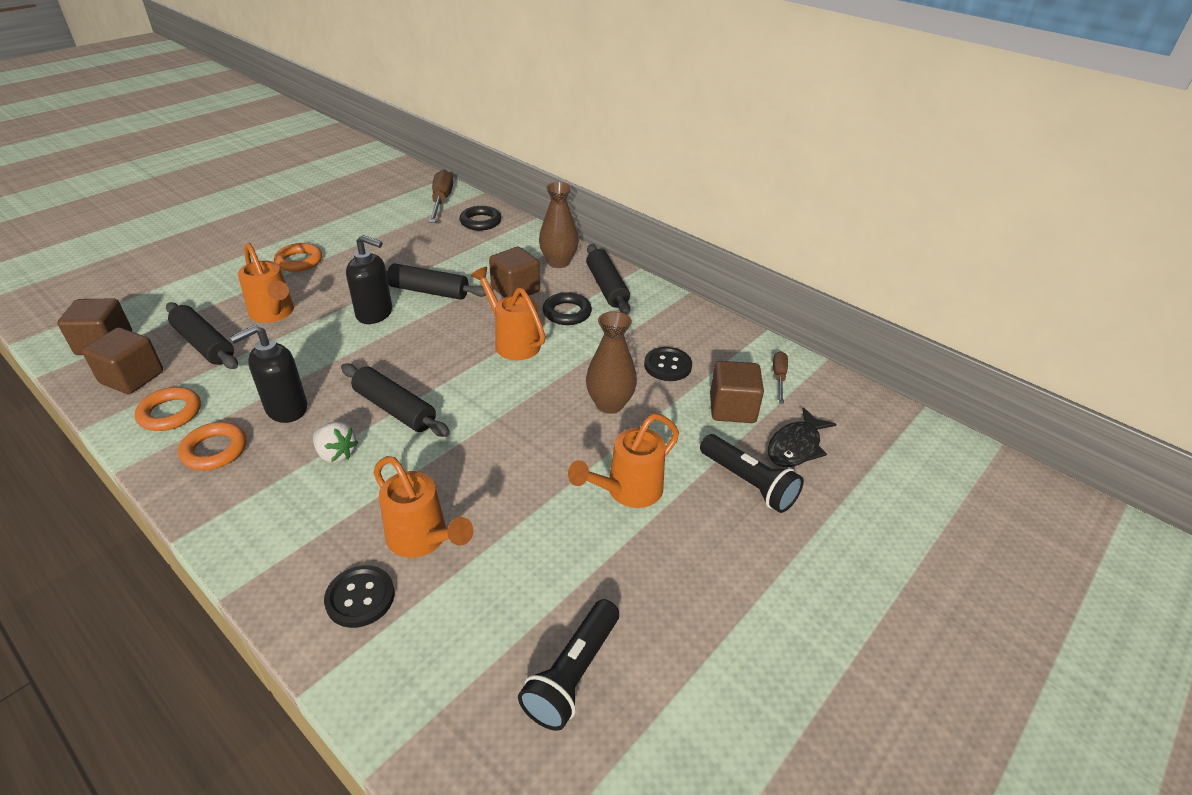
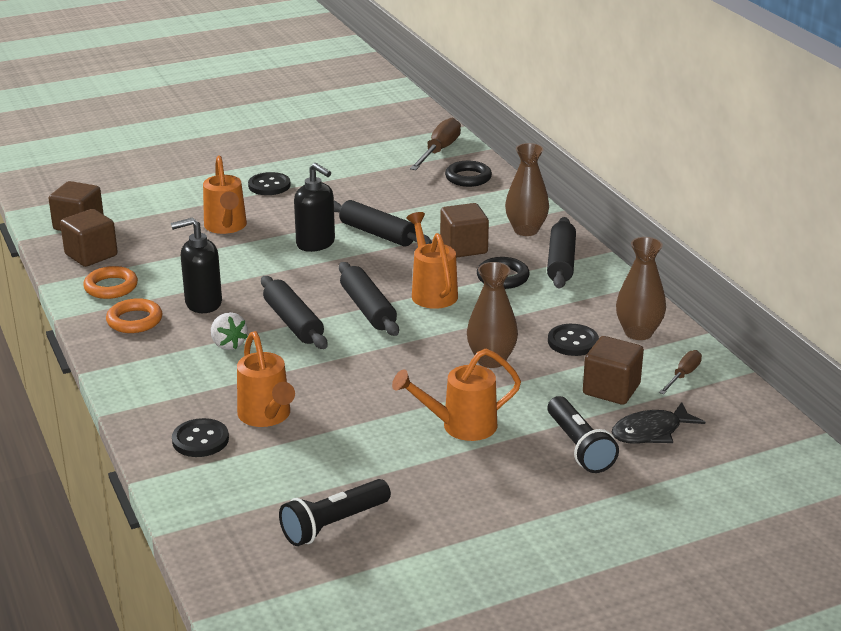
camera: 25 degrees right, 10 degrees down
(204, 344) = (157, 241): black rolling pin -> black rolling pin (367, 309)
(299, 261) = (269, 185): orange ring -> black button
(714, 343) = (638, 333): none -> brown vase

